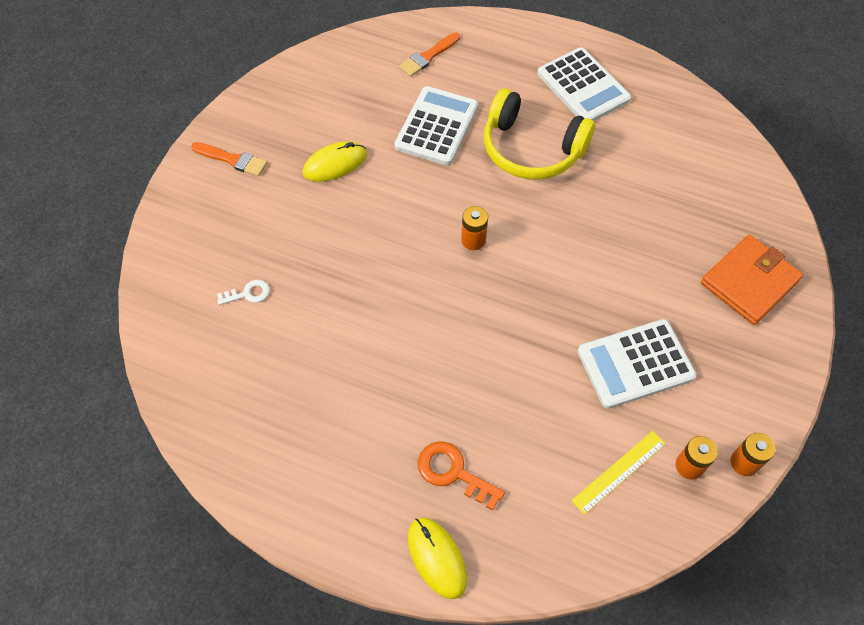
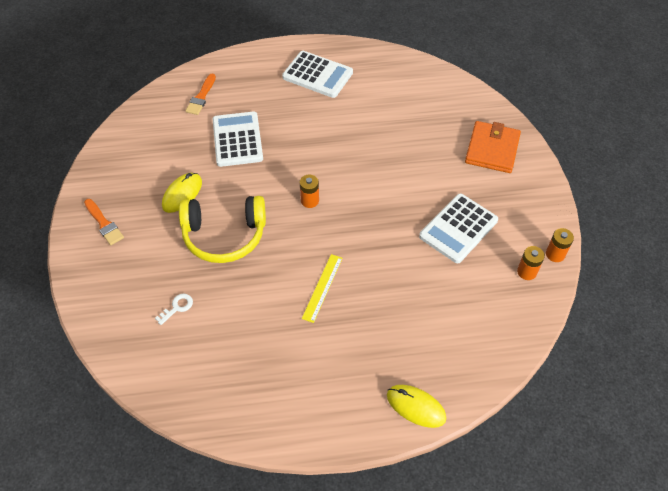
camera: 30 degrees left, 5 degrees down
(232, 160) = (104, 224): orange brush -> orange brush turned 60 degrees clockwise
(453, 472) = (392, 350): orange key -> none
(531, 149) = (310, 128): yellow headphones -> yellow headphones (224, 236)
(619, 471) = (489, 296): yellow ruler -> yellow ruler (322, 287)

